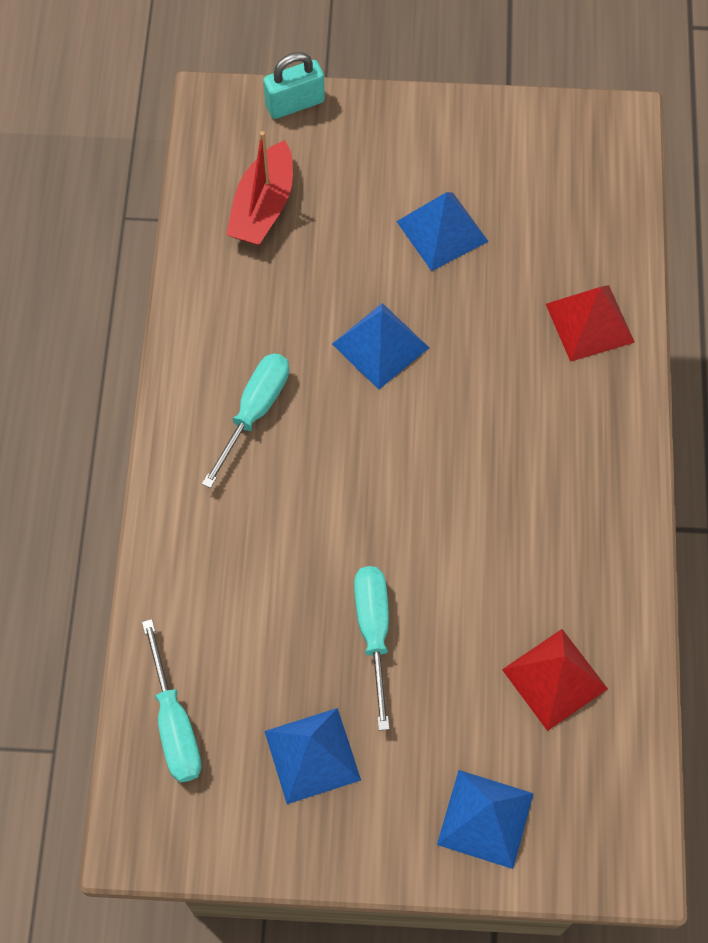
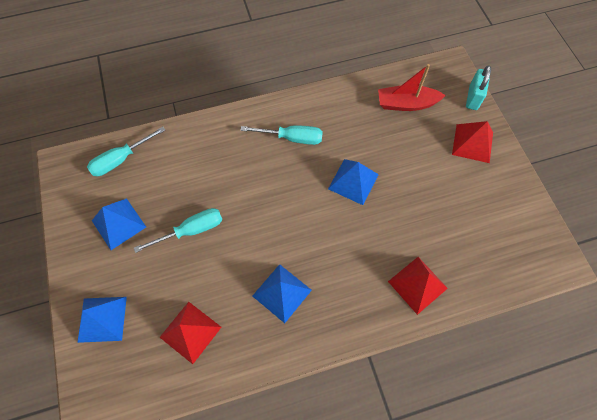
camera: 70 degrees right, 0 degrees up
(295, 103) = (473, 97): turquoise padlock -> turquoise padlock turned 60 degrees clockwise
(381, 144) = (472, 143): none -> red pyramid
(442, 231) = (436, 189): blue pyramid -> blue pyramid (282, 293)

